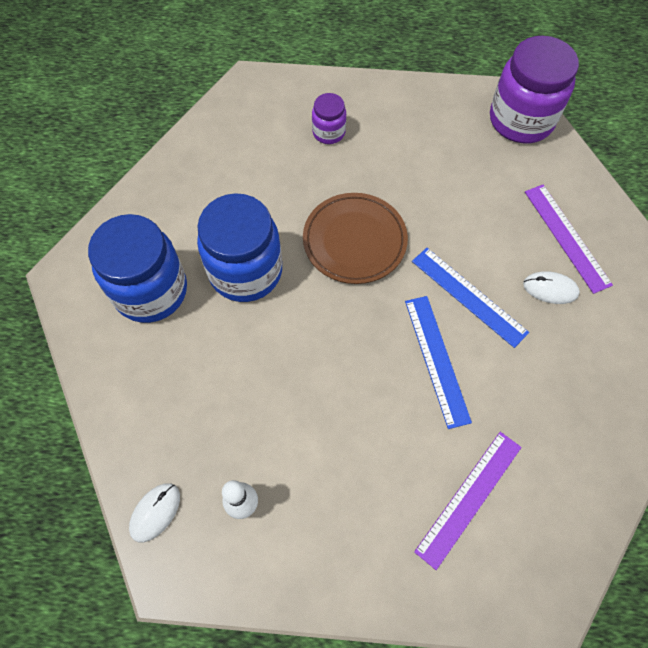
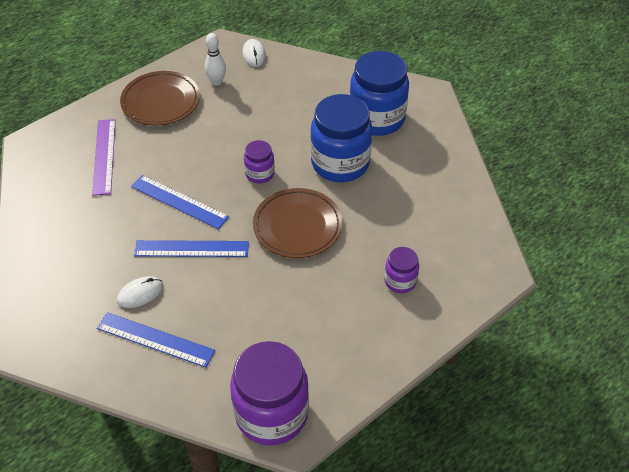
camera: 135 degrees right, 15 degrees down
(330, 325) = (260, 174): none -> purple jar
(336, 533) = (161, 102): none -> brown plate
(566, 237) = (155, 339): purple ruler -> blue ruler

